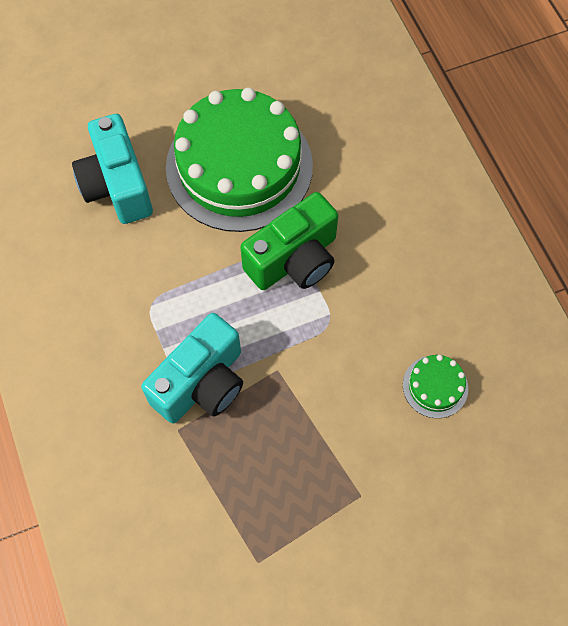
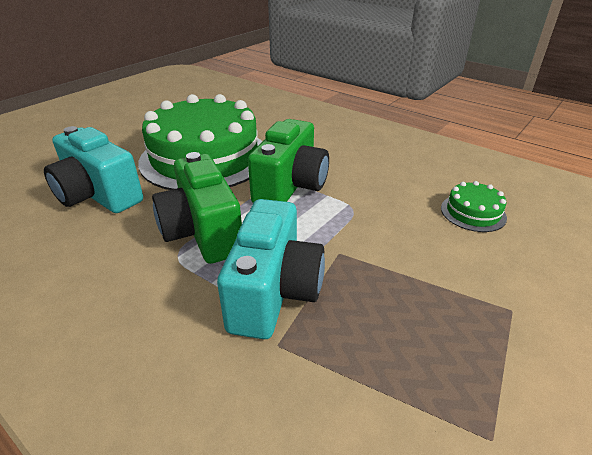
camera: 30 degrees left, 30 degrees down
(183, 286) = (203, 232): none -> green camera

